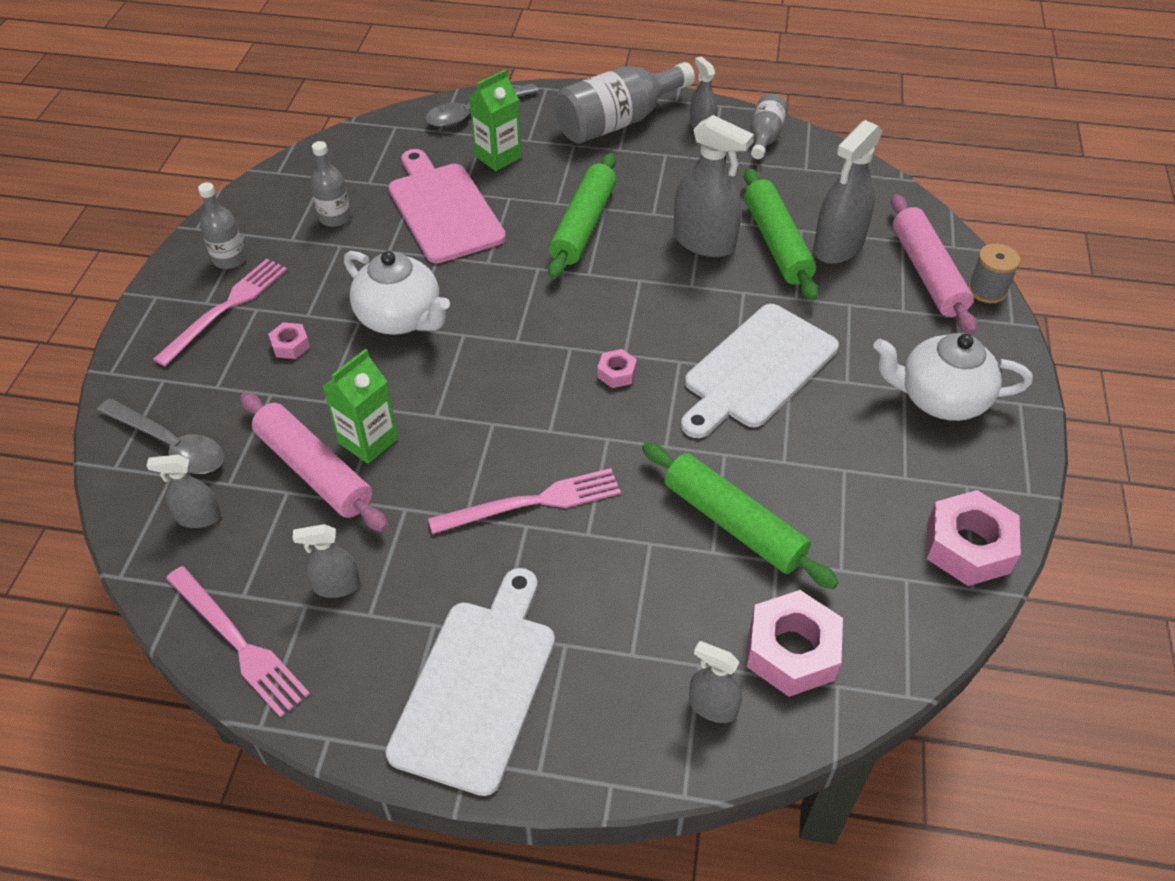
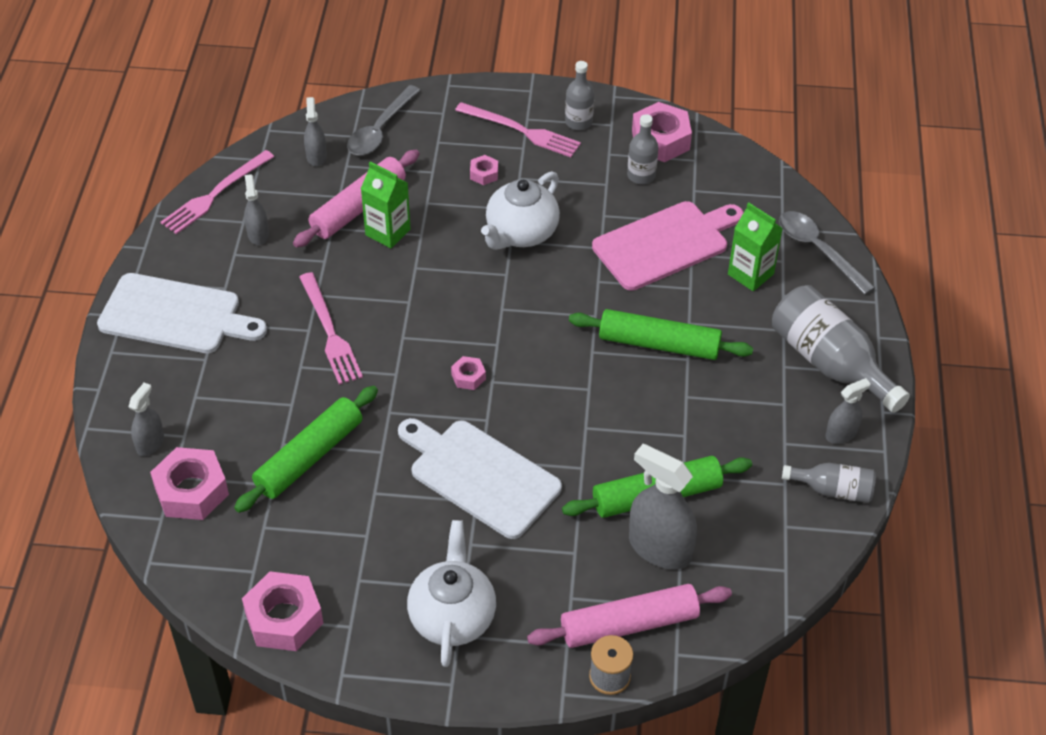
camera: 85 degrees right, 0 degrees up
(283, 199) = (660, 140): none -> pink nut
(704, 242) = (649, 437): grey spray bottle -> none

